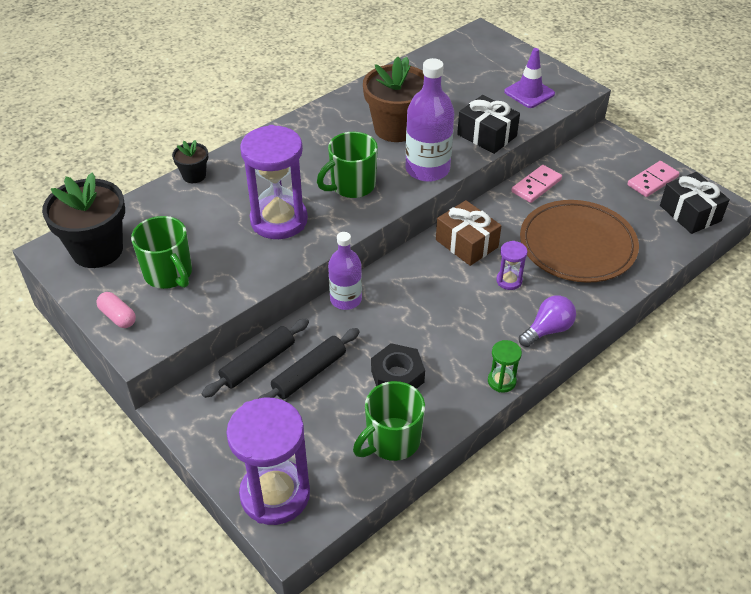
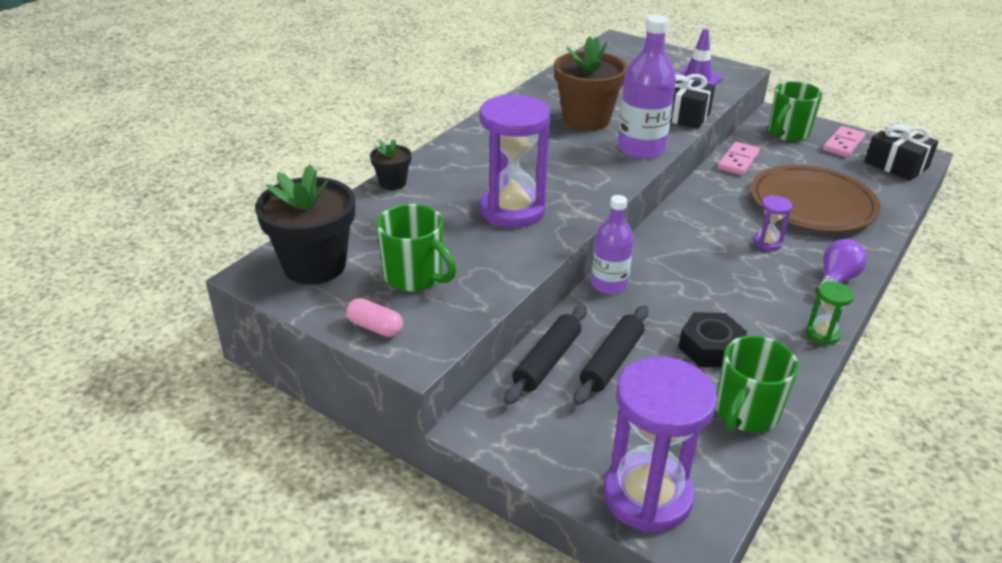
camera: 15 degrees left, 10 degrees down
(352, 186) = (572, 171): green mug -> green mug (788, 133)
(467, 243) = (703, 217): brown gift -> none

